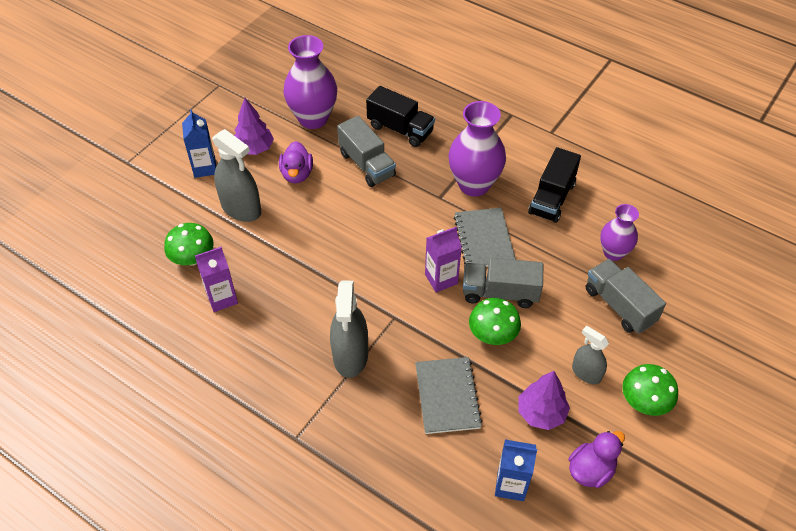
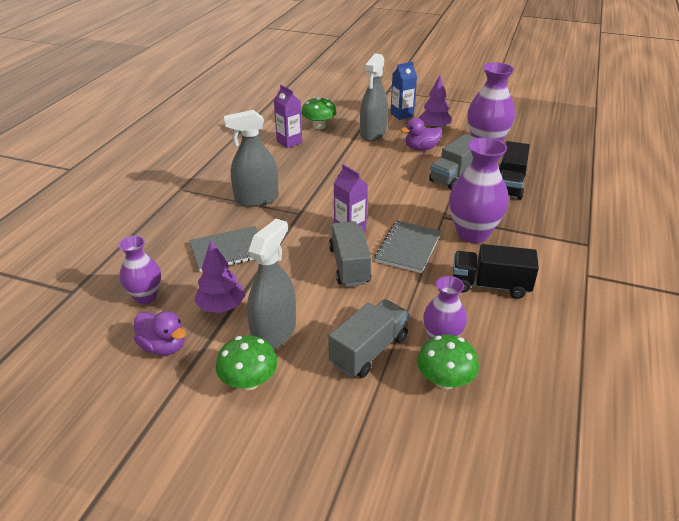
camera: 75 degrees right, 15 degrees down
(484, 239) = (408, 248): grey notebook -> grey notebook turned 45 degrees counterclockwise
(492, 334) = (300, 267): green mushroom -> green mushroom (444, 380)
(510, 485) = (146, 297): blue carton -> purple vase
(586, 373) = (274, 333): grey spray bottle -> grey spray bottle, size x1.67

